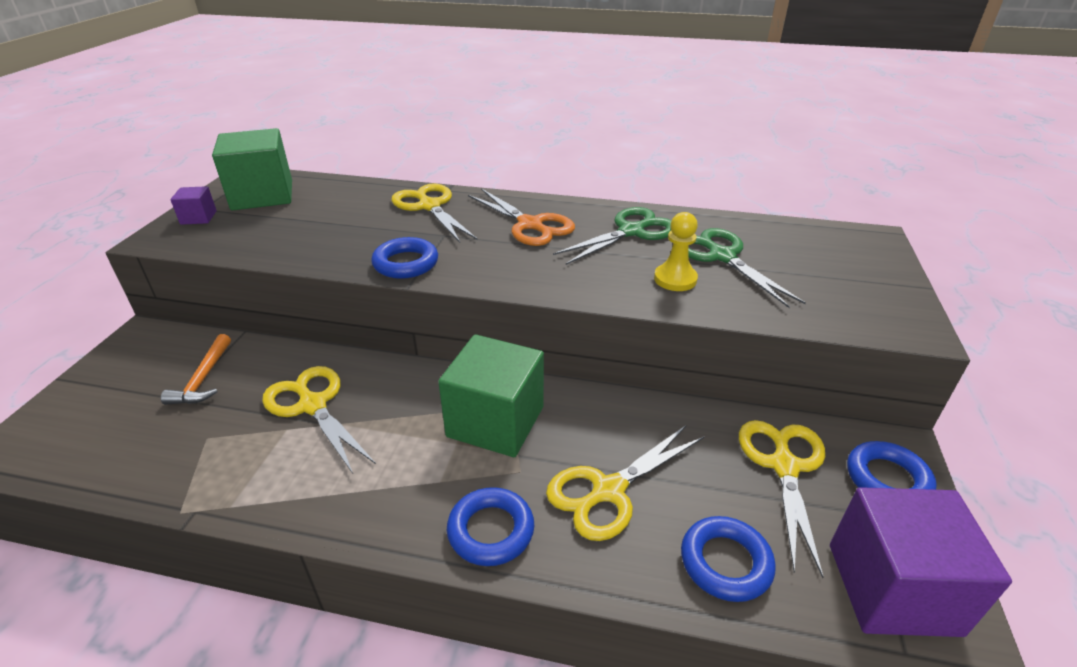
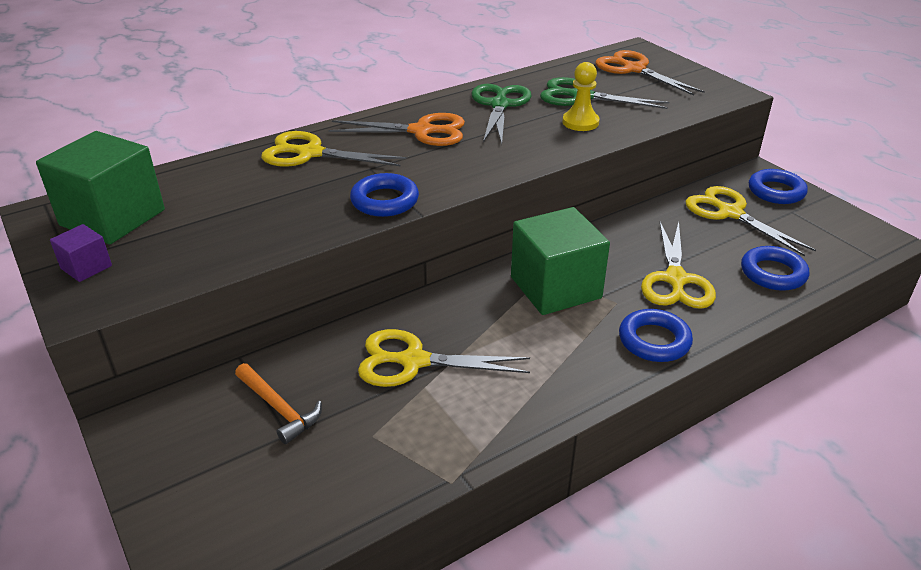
camera: 45 degrees left, 0 degrees up
(830, 255) = (634, 69): none -> orange scissors
(892, 588) = (840, 237): purple cube -> none

